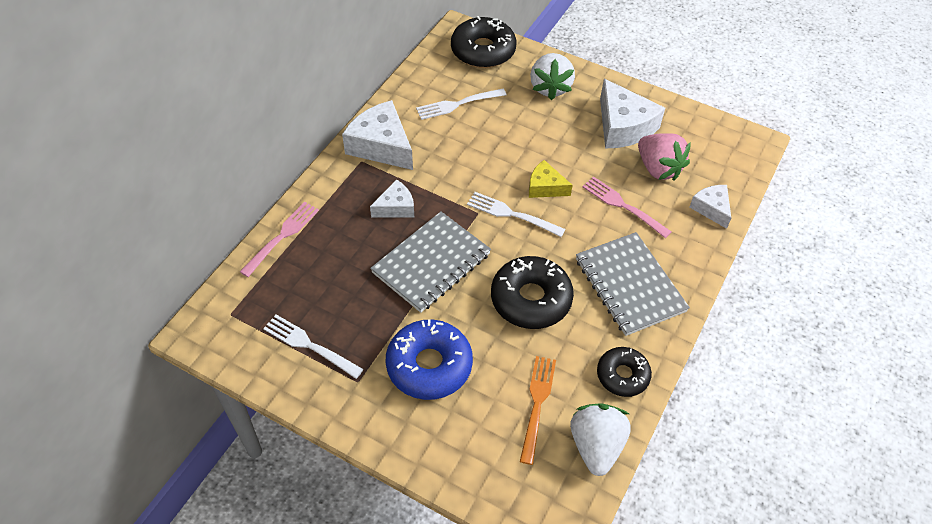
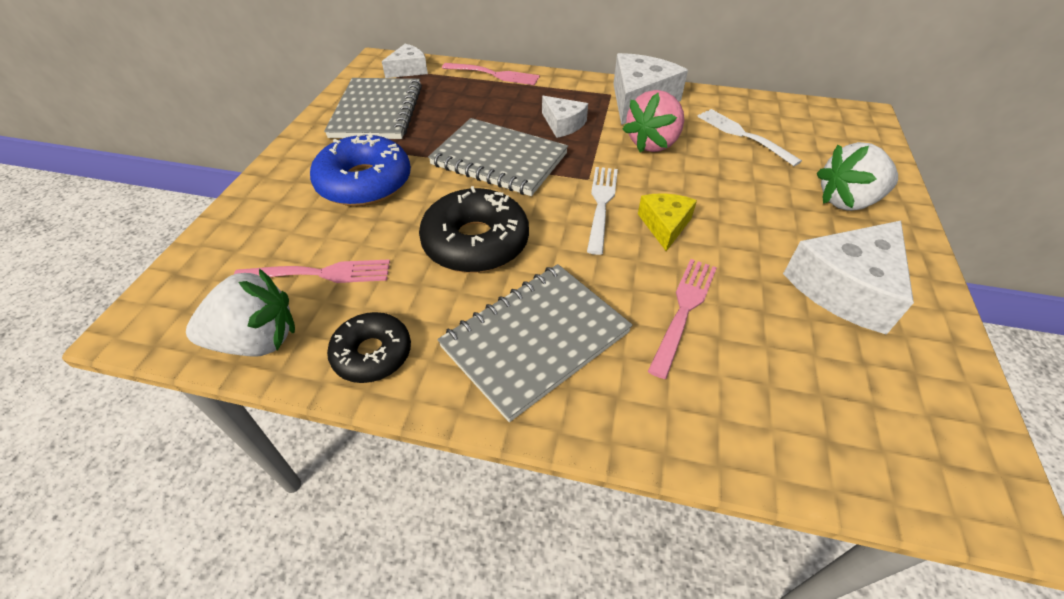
camera: 75 degrees right, 5 degrees down
(309, 345) = (377, 111): white fork -> grey notebook
(483, 51) = (850, 137): black donut -> none
(537, 404) = (320, 273): orange fork -> pink fork
(658, 168) = (793, 344): pink strawberry -> pink strawberry (653, 143)
(711, 209) = (757, 437): white cheese -> white cheese (408, 70)

